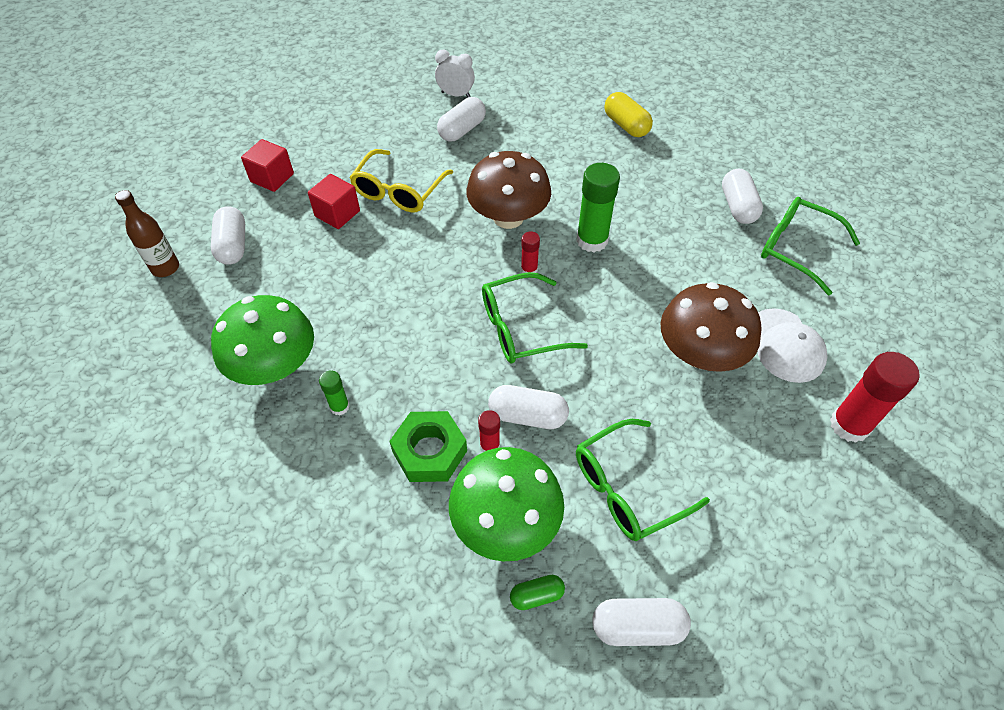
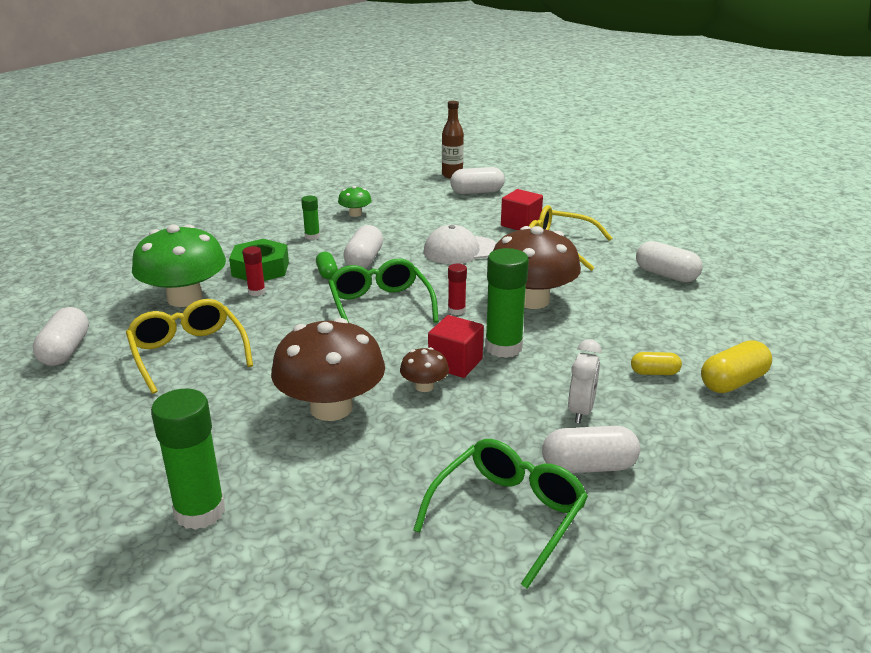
camera: 90 degrees right, 25 degrees down
(272, 178) = (560, 198): red cube -> red cube (455, 363)
(274, 366) = (355, 214): green mushroom -> green mushroom, size x0.46
(456, 95) = (729, 271): white clock -> white clock (581, 411)
(527, 416) = (281, 308): white capsule -> white capsule (364, 260)
(536, 596) = (118, 310): green capsule -> green capsule (327, 273)
(619, 160) = (654, 373): none -> yellow capsule
(628, 488) = (188, 353): green glasses -> yellow glasses
(658, 292) = (424, 386): none -> brown mushroom
(786, 345) = (331, 476): white cap -> white cap (460, 250)
(849, 425) = (200, 512): red glue stick -> green glue stick

